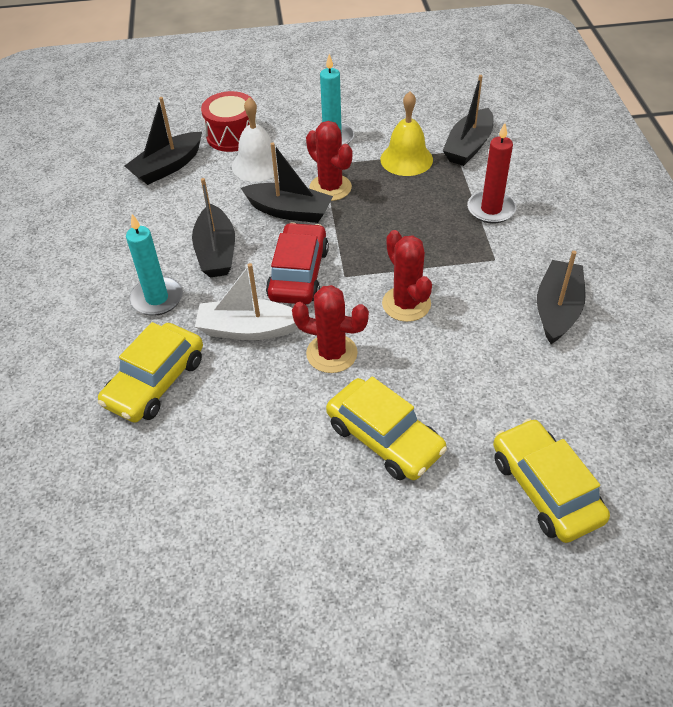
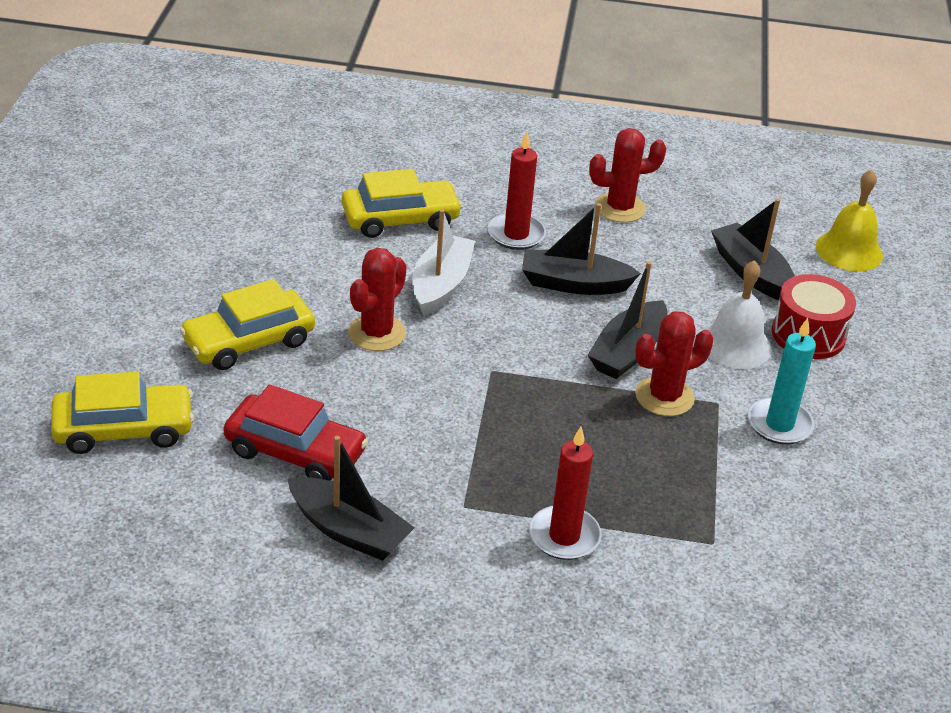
camera: 100 degrees right, 10 degrees down
(155, 382) = (400, 219): yellow car -> yellow car turned 120 degrees clockwise
(157, 298) = (516, 234): turquoise candle -> red candle
(298, 274) = (510, 336): red car -> red car (295, 452)
(406, 159) = (707, 485): yellow bell -> yellow bell (849, 250)
(406, 304) = (422, 406): red cactus -> red cactus (620, 208)
(468, 146) = (721, 561): black boat -> none

